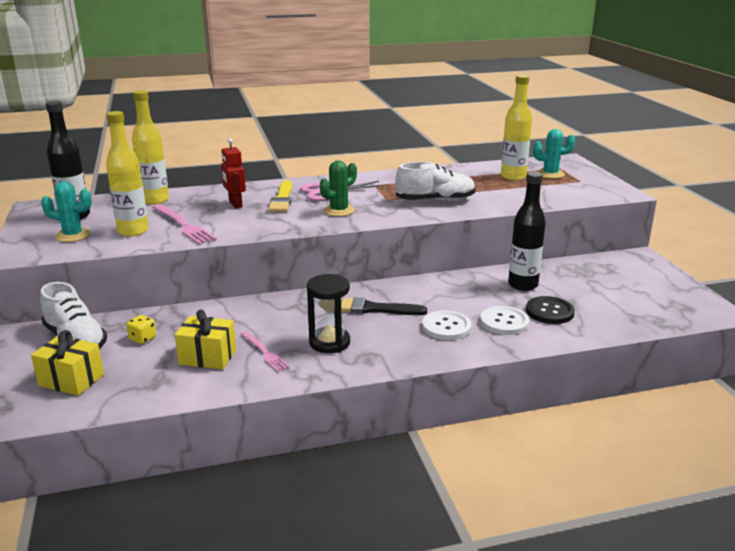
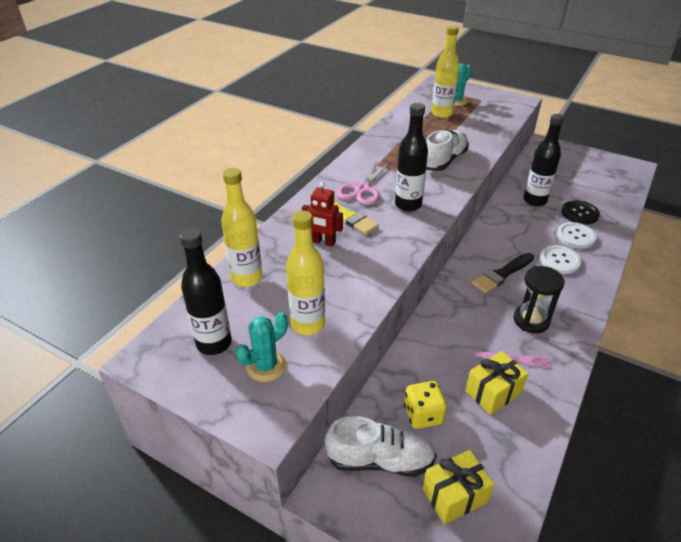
camera: 45 degrees left, 15 degrees up
(142, 338) = (423, 415): yellow dice -> yellow dice, size x1.57
(183, 225) = (333, 290): pink fork -> none
(339, 211) = (408, 205): green cactus -> black bottle

